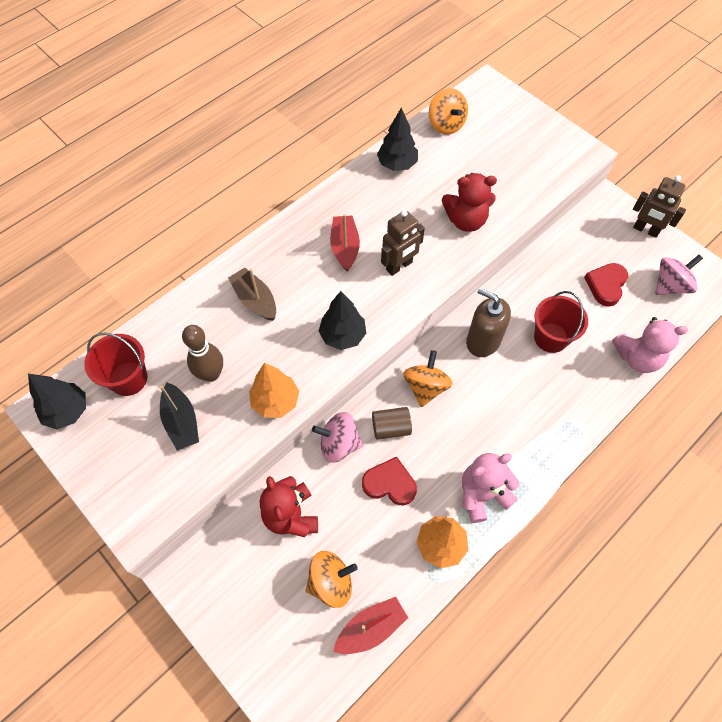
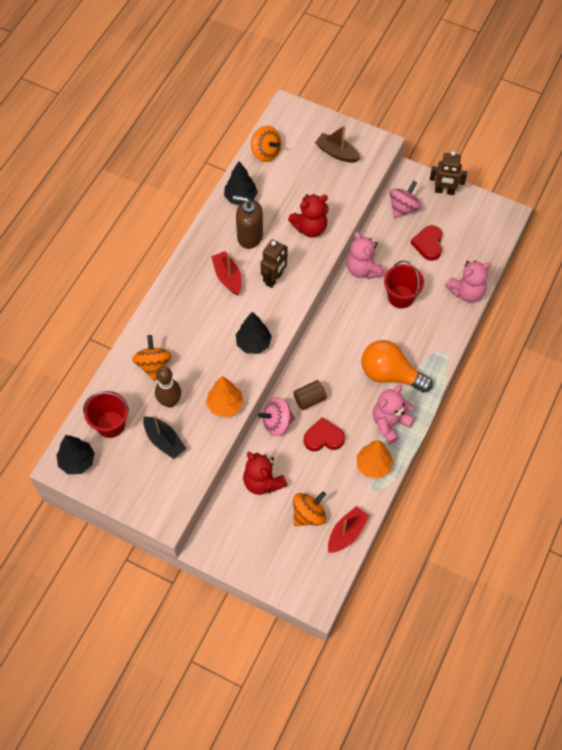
camera: 20 degrees left, 0 degrees up
(255, 300) = (177, 338): brown boat -> brown boat (337, 153)
(425, 387) = (323, 362): orange spinning top -> orange spinning top (153, 365)
(483, 341) = (352, 315): brown soap dispenser -> brown soap dispenser (250, 236)
(504, 430) = (390, 374): none -> orange light bulb
(515, 291) = (363, 269): none -> pink teddy bear
(670, 285) = (474, 230): pink spinning top -> pink spinning top (403, 208)

